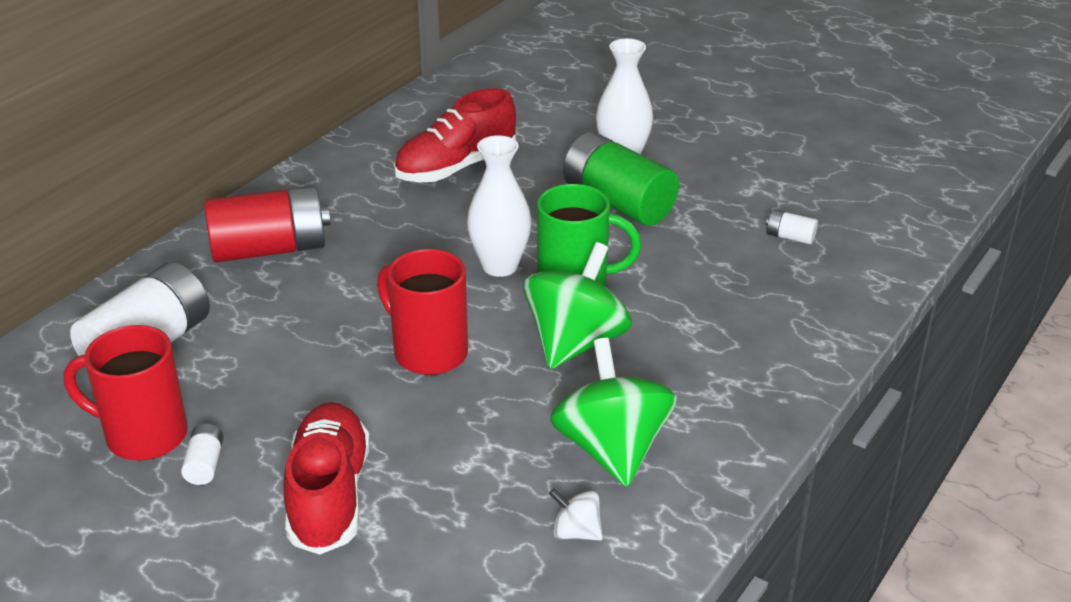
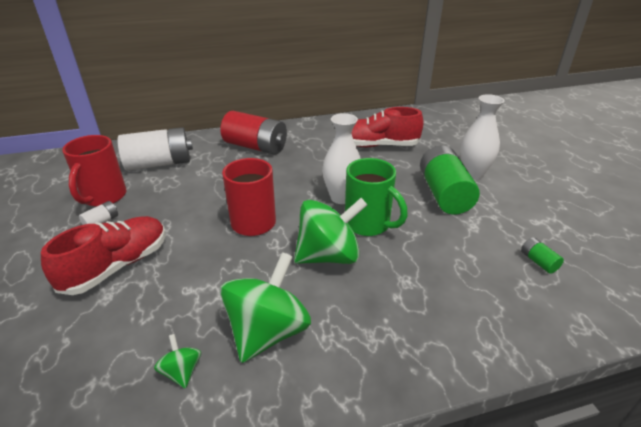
camera: 40 degrees right, 0 degrees up
(143, 435) = (104, 197): red mug -> red mug turned 135 degrees counterclockwise
(576, 532) = (181, 371): white spinning top -> green spinning top
(790, 237) = (538, 262): white battery -> green battery

